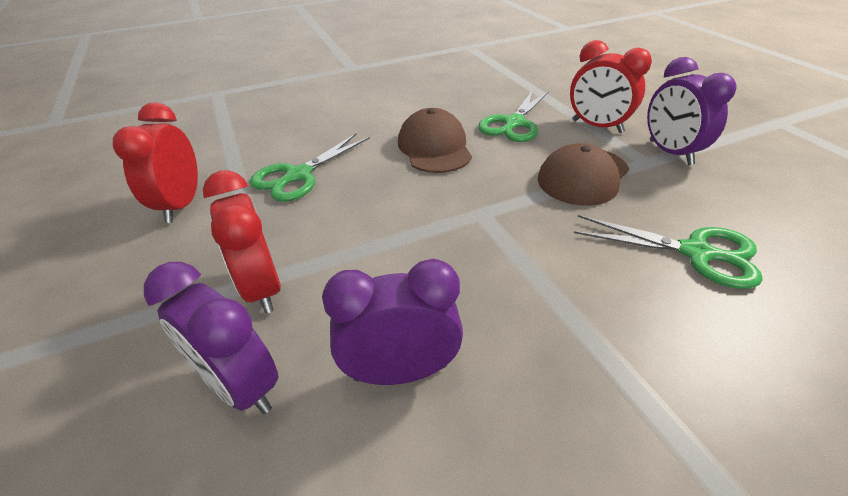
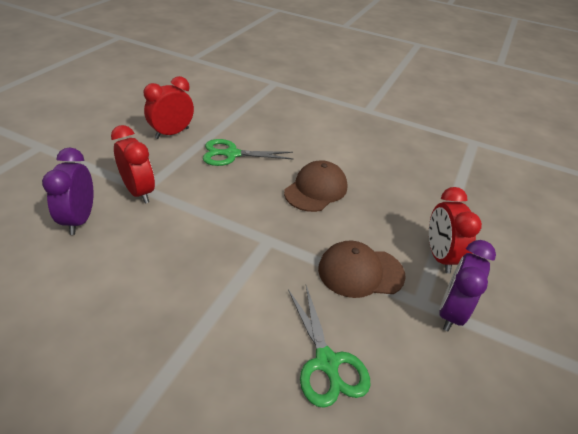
camera: 45 degrees right, 0 degrees up
(262, 288) = (139, 192): red clock -> red clock turned 120 degrees clockwise
(400, 371) = (121, 265): purple clock -> none
(514, 123) = (389, 211): green scissors -> none

